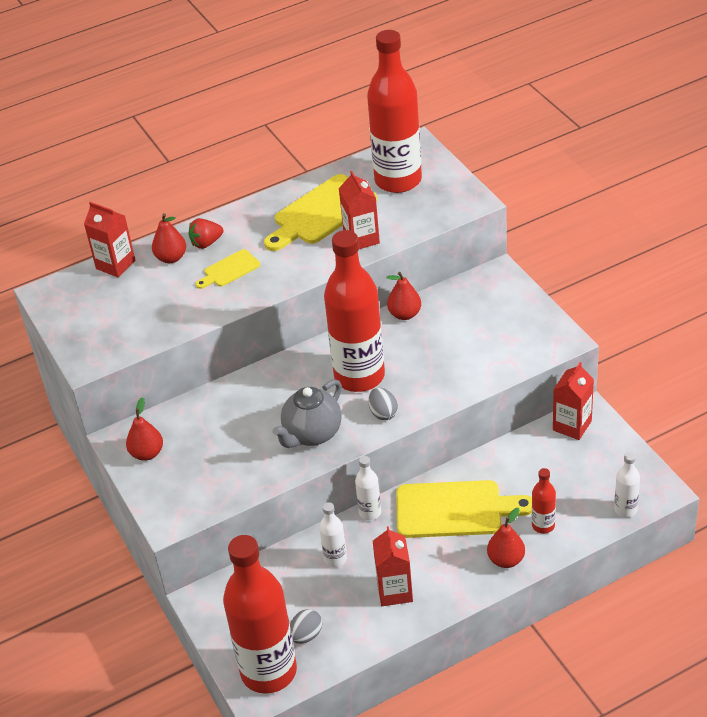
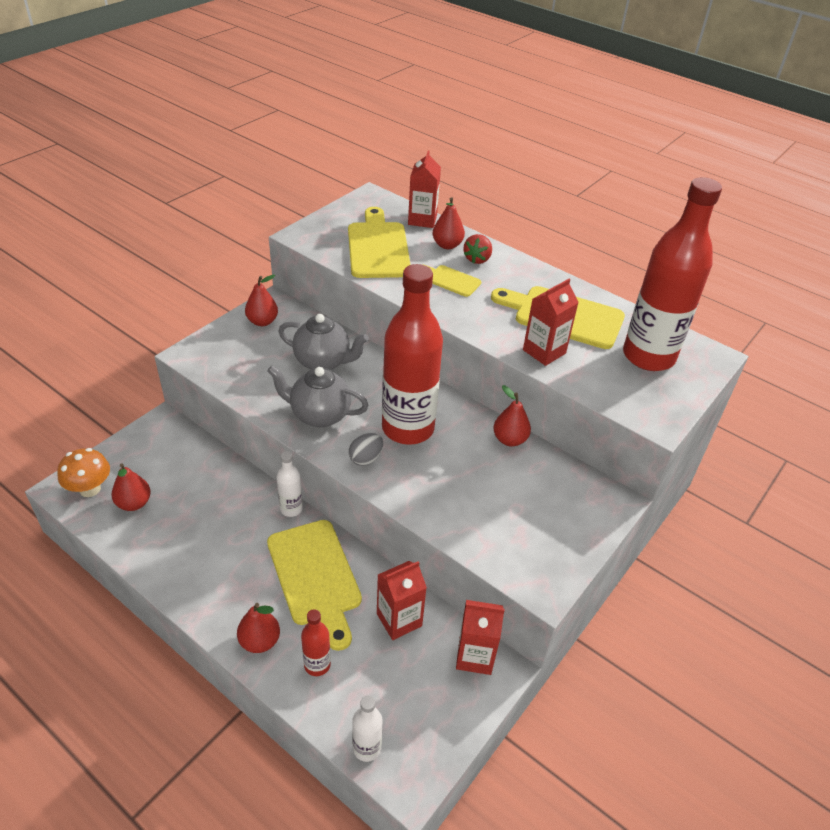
camera: 60 degrees right, 0 degrees up
(145, 308) = (378, 247): none -> yellow cutting board
(206, 243) = (477, 259): red strawberry -> red strawberry turned 105 degrees counterclockwise
(238, 417) = (323, 362): none -> grey teapot
(268, 671) = (90, 489): red bottle -> orange mushroom
(306, 635) = (134, 503): grey egg -> red pear
(335, 559) = (227, 499): white bottle -> none
(394, 591) = (198, 555): red carton -> red carton (399, 620)

